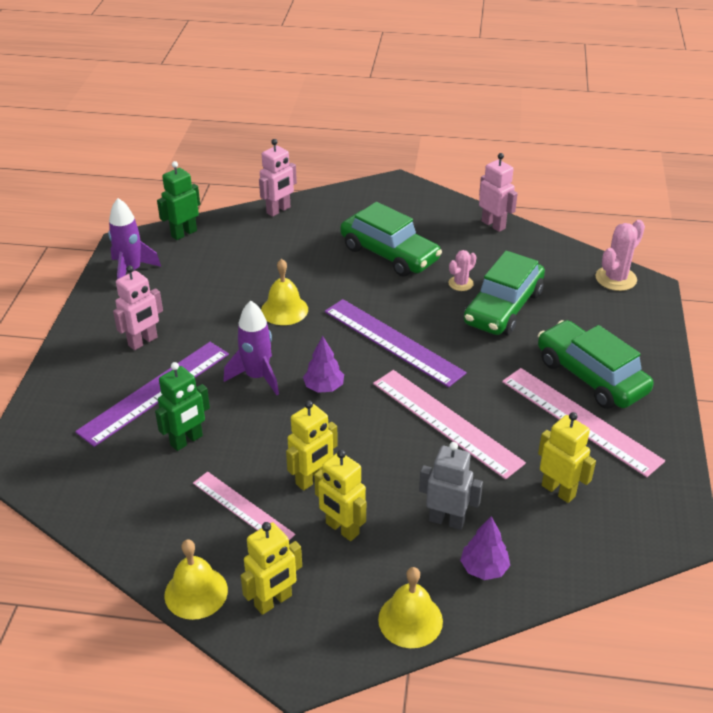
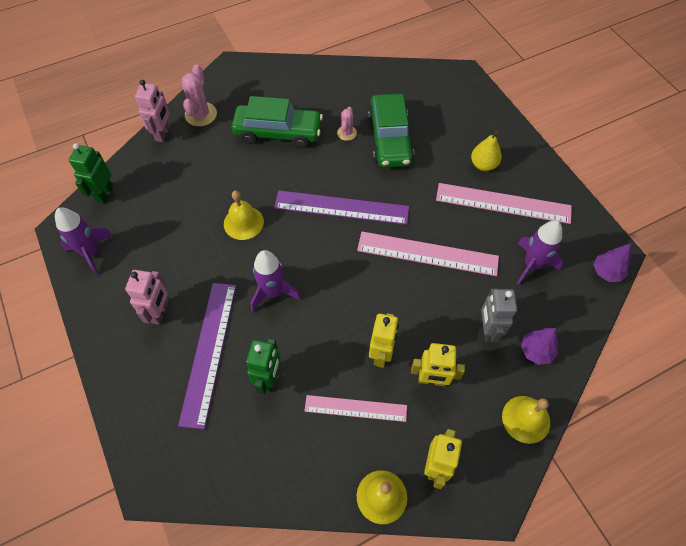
camera: 35 degrees left, 20 degrees up
(324, 387) = (326, 273): purple tree -> purple tree (606, 272)
(446, 520) = (487, 330): grey robot -> grey robot turned 75 degrees counterclockwise
(493, 225) = (328, 71): pink robot -> none
(558, 490) = (531, 265): yellow robot -> purple rocket
(591, 376) = (483, 165): green car -> yellow pear
(616, 278) = (439, 78): pink cactus -> pink cactus (201, 114)

